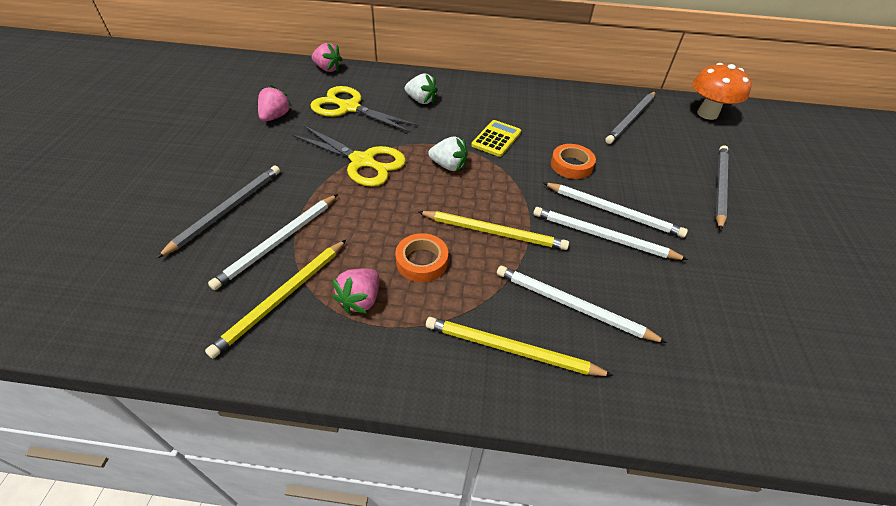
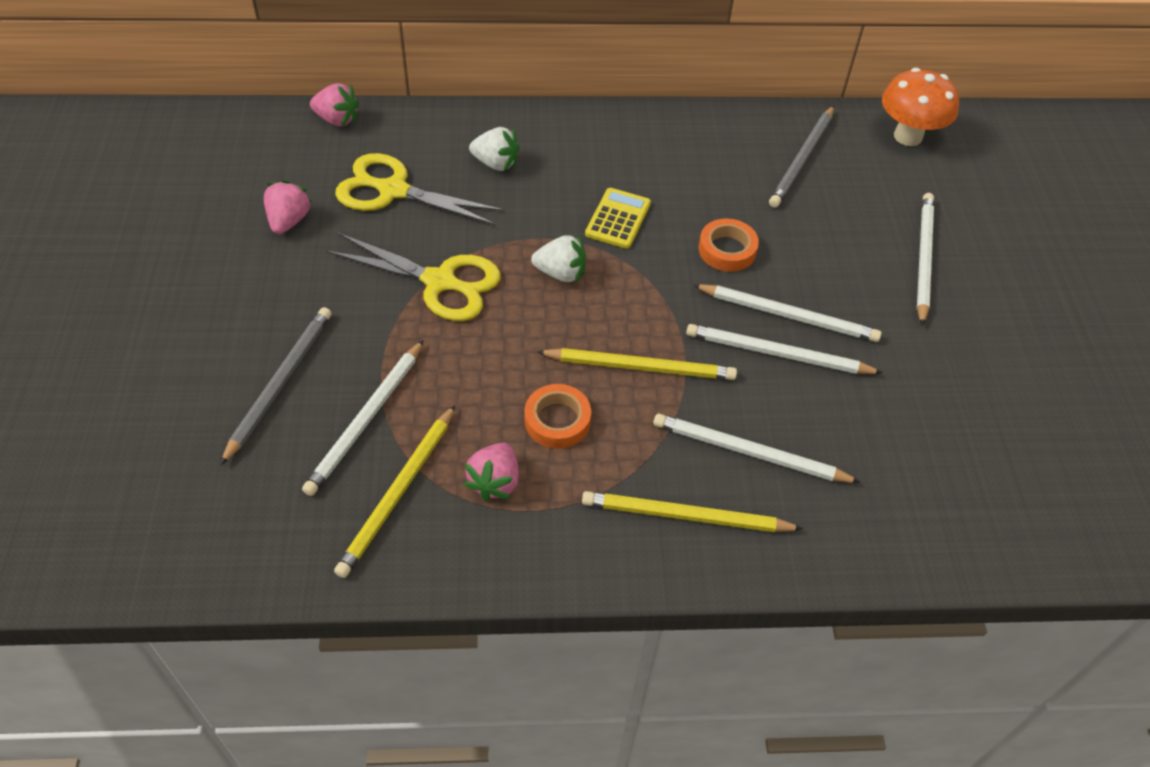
camera: 10 degrees left, 5 degrees up
(720, 186) = (923, 258): grey pencil -> white pencil

